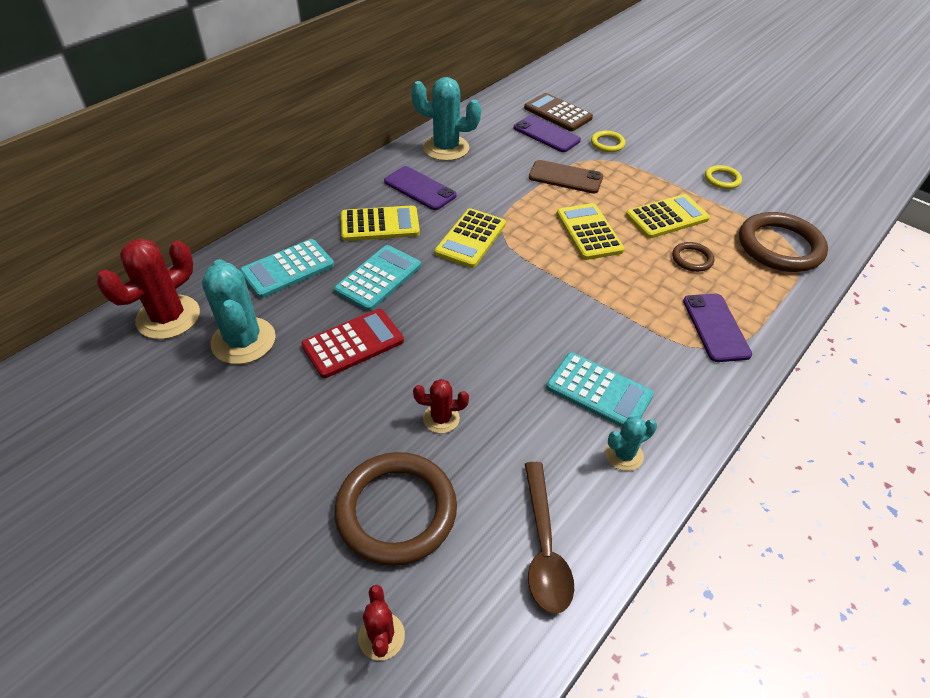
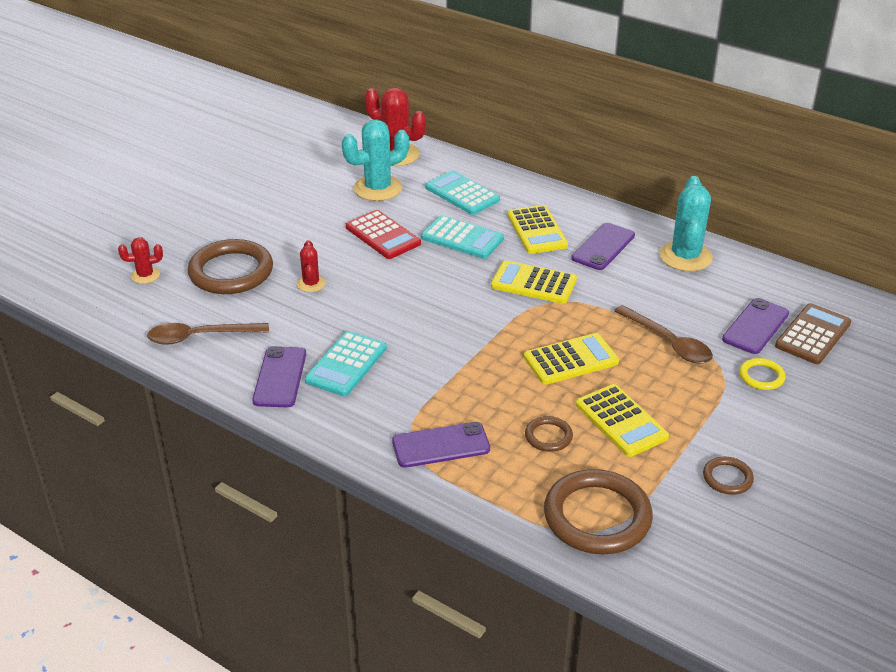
camera: 85 degrees right, 10 degrees down
(565, 177) = (668, 342): brown phone -> brown spoon
(624, 455) = (280, 377): turquoise cactus -> purple phone
(722, 179) = (727, 478): yellow ring -> brown ring

